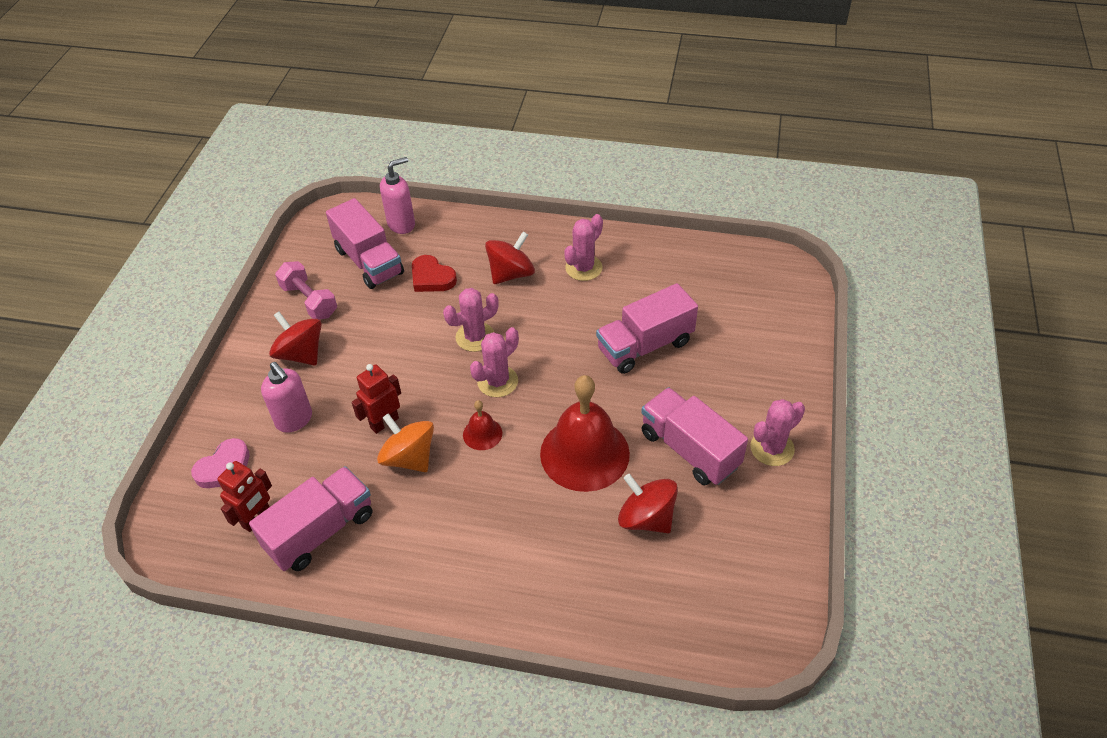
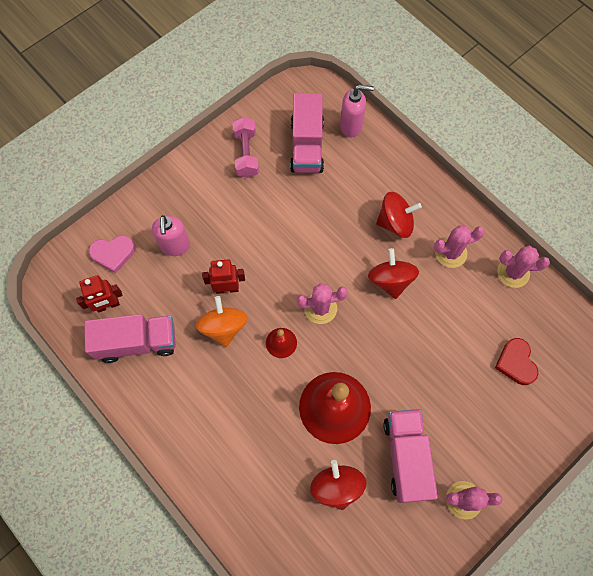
camera: 35 degrees right, 20 degrees up
(301, 354) = (212, 195): red spinning top -> red spinning top (390, 280)
(432, 278) = (339, 189): red heart -> red heart (516, 363)
(475, 337) = (332, 260): pink cactus -> pink cactus (513, 272)
(645, 346) = (442, 351): pink truck -> none

